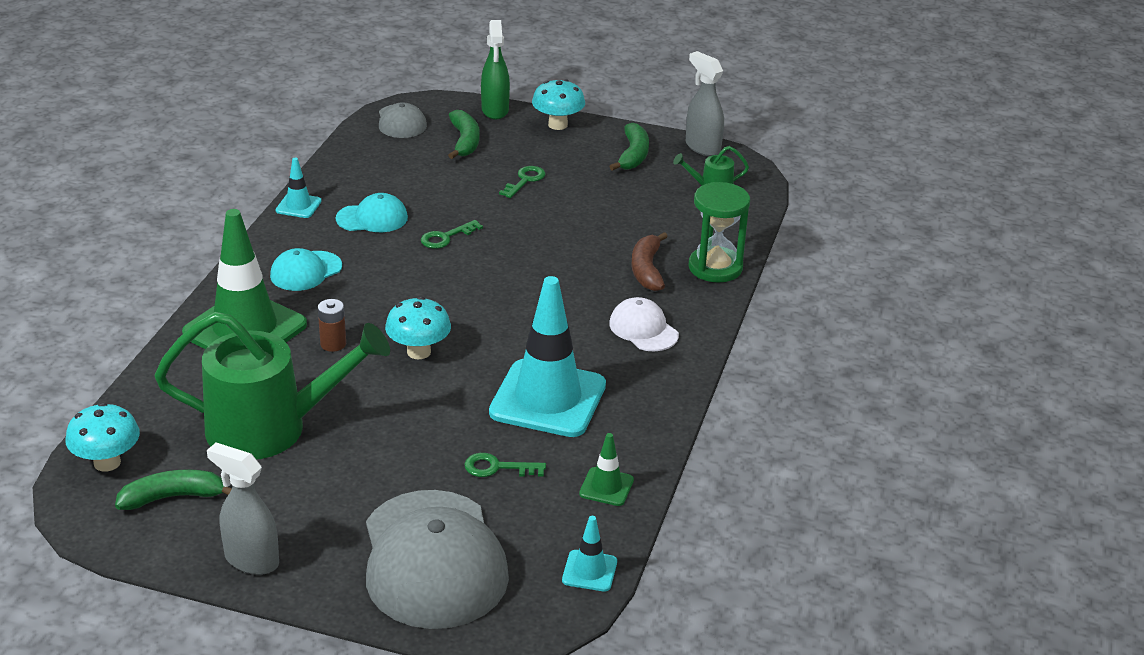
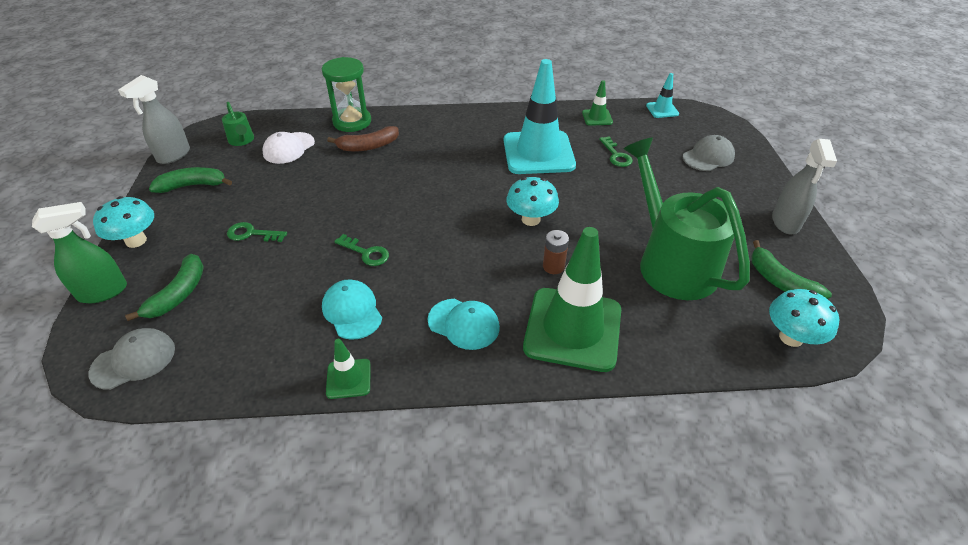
camera: 110 degrees left, 10 degrees up
(298, 206) = (348, 379): turquoise traffic cone -> green traffic cone
(433, 560) = (708, 157): grey cap -> grey cap, size x0.49
(465, 141) = (179, 294): green banana -> green banana turned 135 degrees clockwise
(643, 329) = (440, 134): white cap -> white cap (288, 148)

